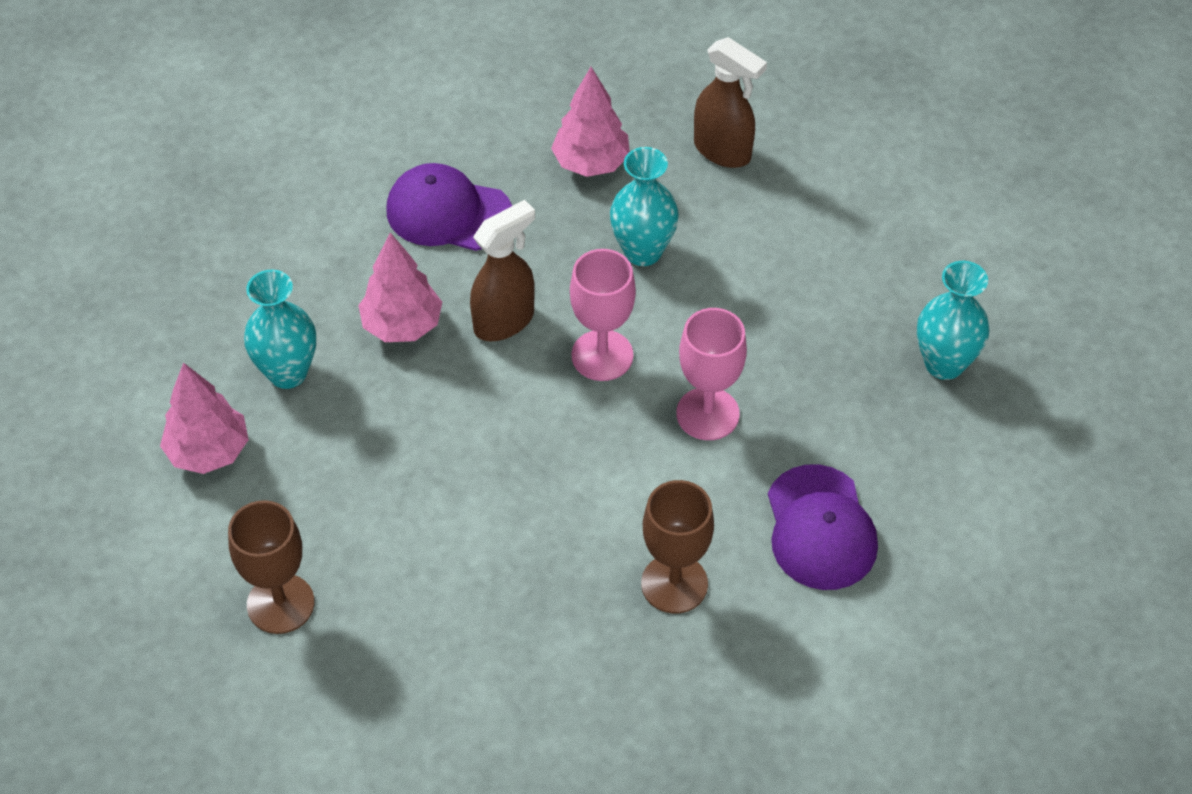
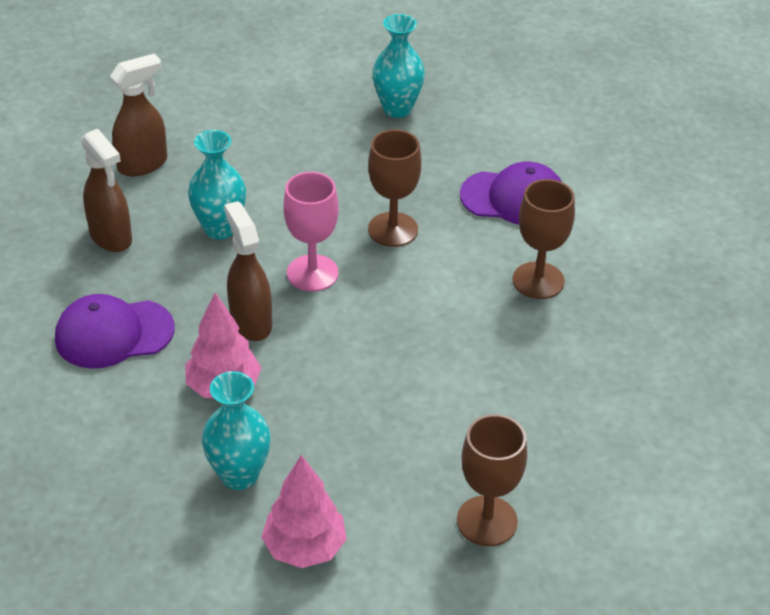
camera: 75 degrees left, 10 degrees down
(448, 212) = (114, 334): purple cap -> purple cap turned 45 degrees clockwise
(591, 163) = (111, 237): pink tree -> brown spray bottle
(707, 414) = (393, 229): pink goblet -> brown goblet

